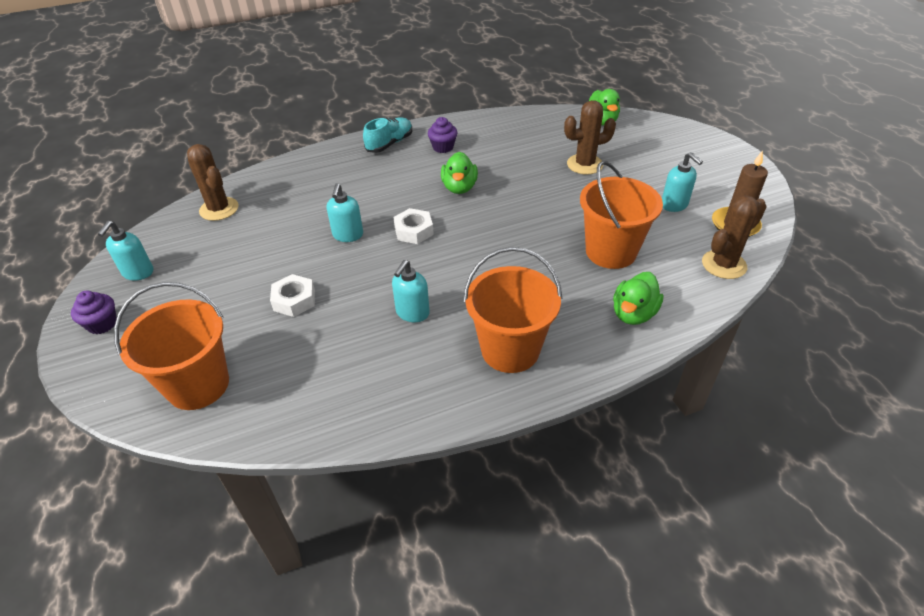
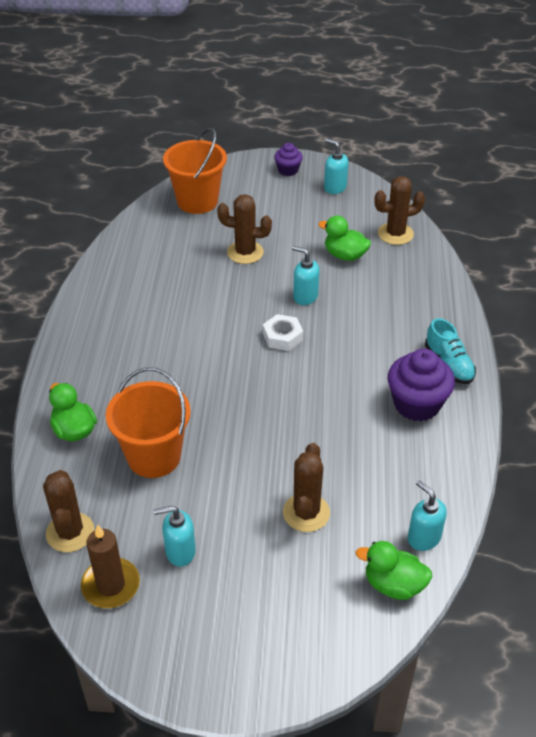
camera: 115 degrees right, 0 degrees up
(294, 300) = (245, 252): white nut -> brown cactus
(412, 313) = (182, 306): turquoise soap dispenser -> turquoise soap dispenser (423, 538)
(443, 147) = (416, 404): purple cupcake -> purple cupcake, size x1.80
(459, 187) = (330, 390): green duck -> green duck (345, 255)
(510, 350) = (103, 343): orange bucket -> none

